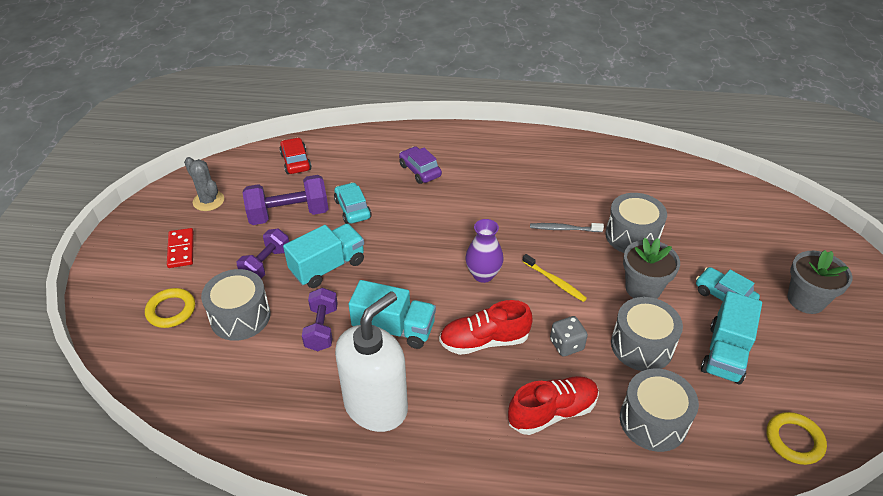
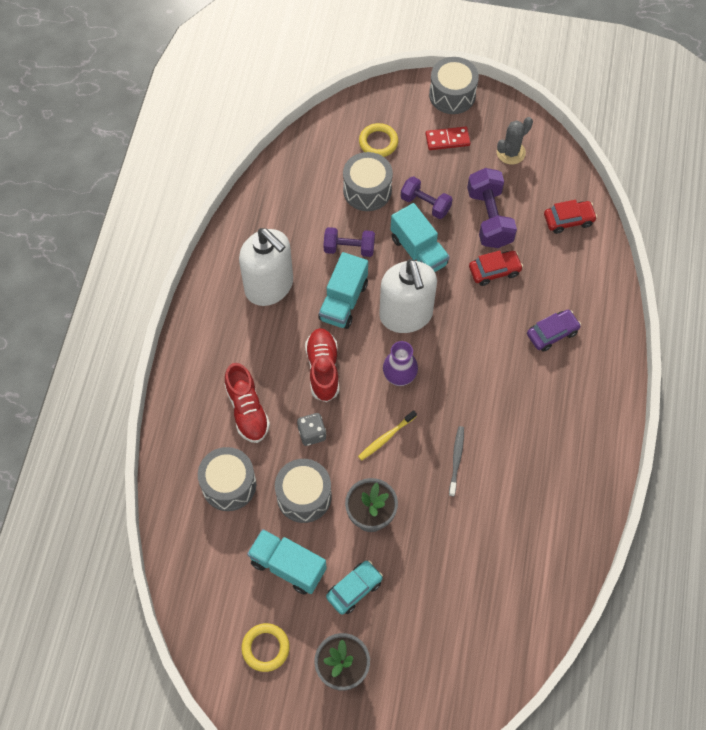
camera: 95 degrees right, 20 degrees up
(352, 209) = (494, 271): turquoise car -> red car
(408, 273) = (406, 315): none -> white soap dispenser
(632, 236) = (442, 524): grey drum -> grey drum (452, 95)
(794, 440) = (196, 591): yellow ring -> yellow ring (265, 648)

